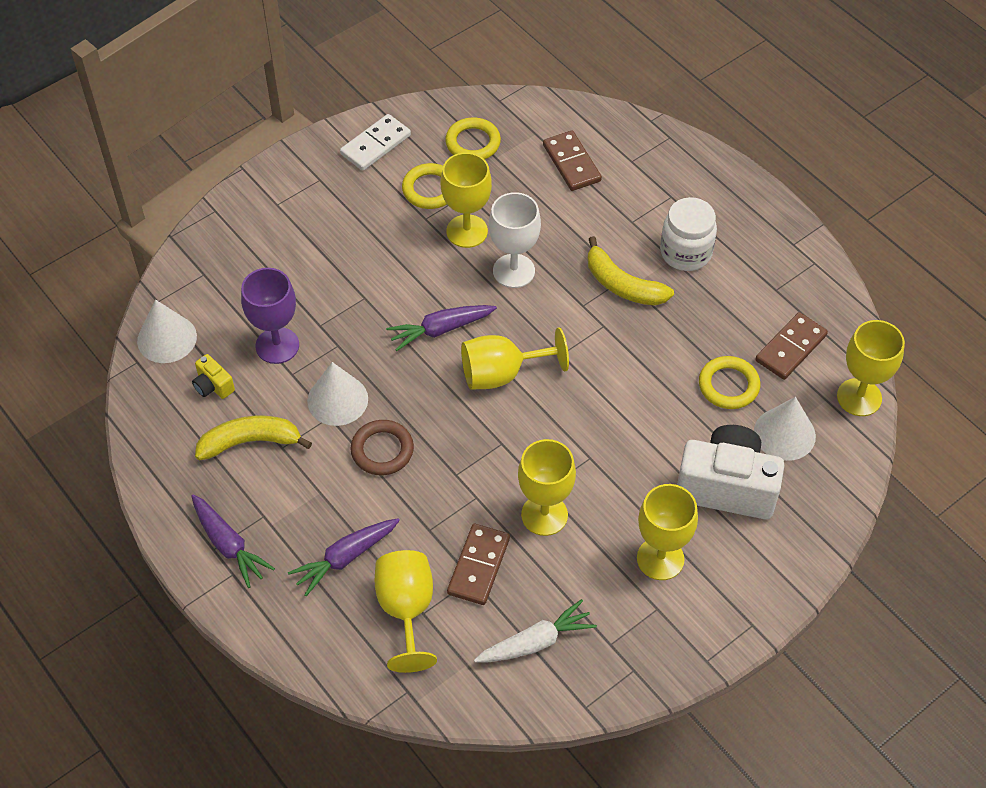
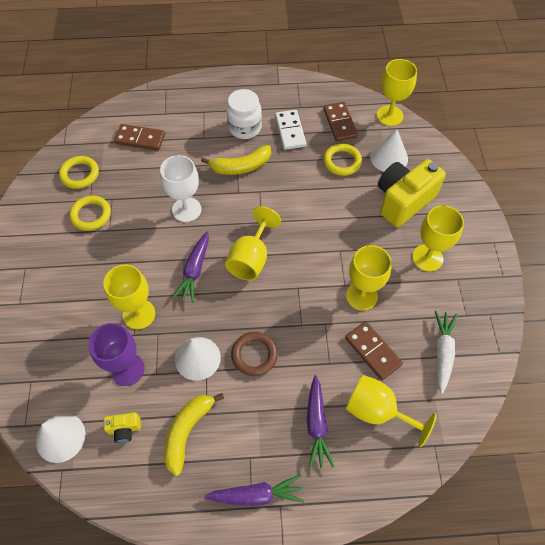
camera: 55 degrees left, 5 degrees up
(375, 145) = (30, 222): white domino -> white domino (290, 131)
(467, 231) = (138, 215): yellow goblet -> yellow goblet (139, 314)
(726, 487) = (403, 201): white camera -> yellow camera

